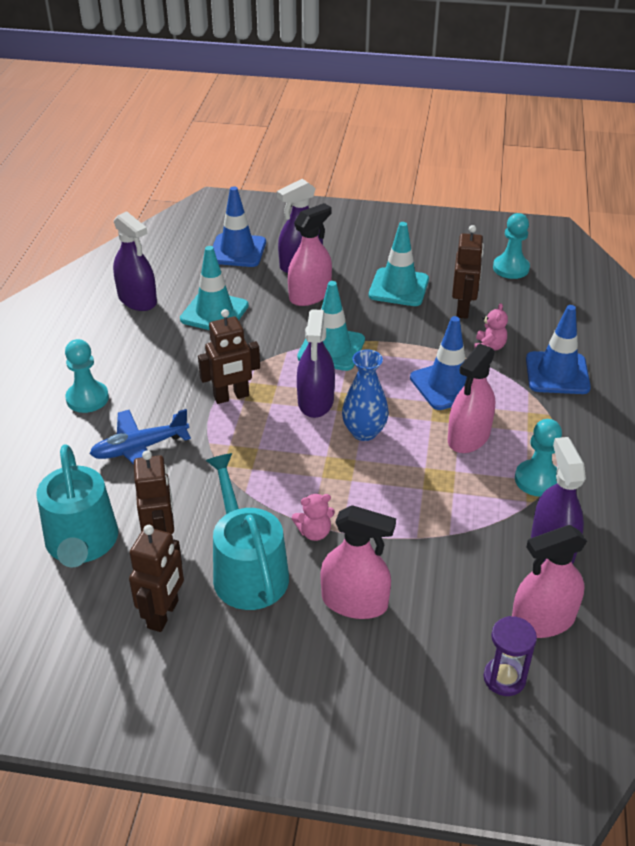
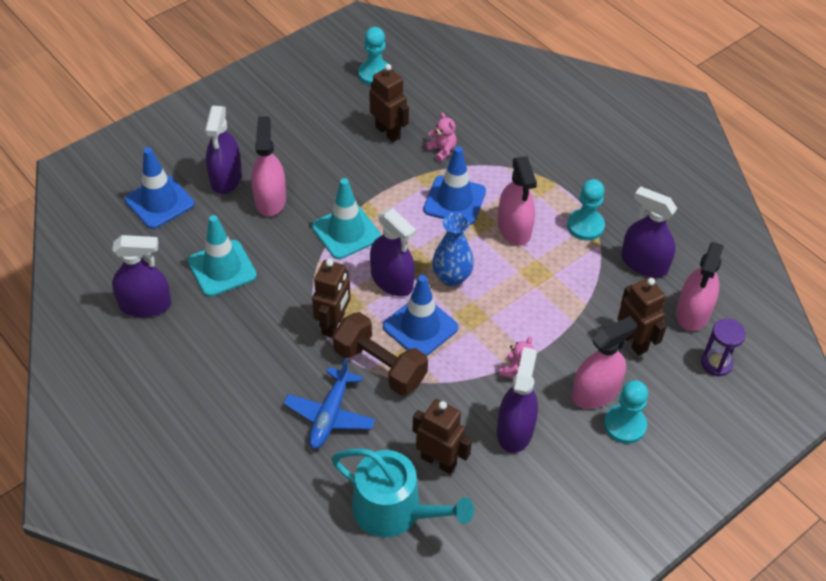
camera: 50 degrees left, 10 degrees up
(87, 398) = (235, 413): turquoise pawn -> turquoise pawn (624, 425)
(163, 614) = (509, 503): brown robot -> brown robot (633, 342)
(220, 446) = (380, 366): none -> brown dumbbell
(247, 570) = (515, 430): turquoise watering can -> purple spray bottle
(398, 287) = (323, 146): turquoise traffic cone -> none
(557, 373) = (504, 139): blue traffic cone -> blue traffic cone (420, 327)

